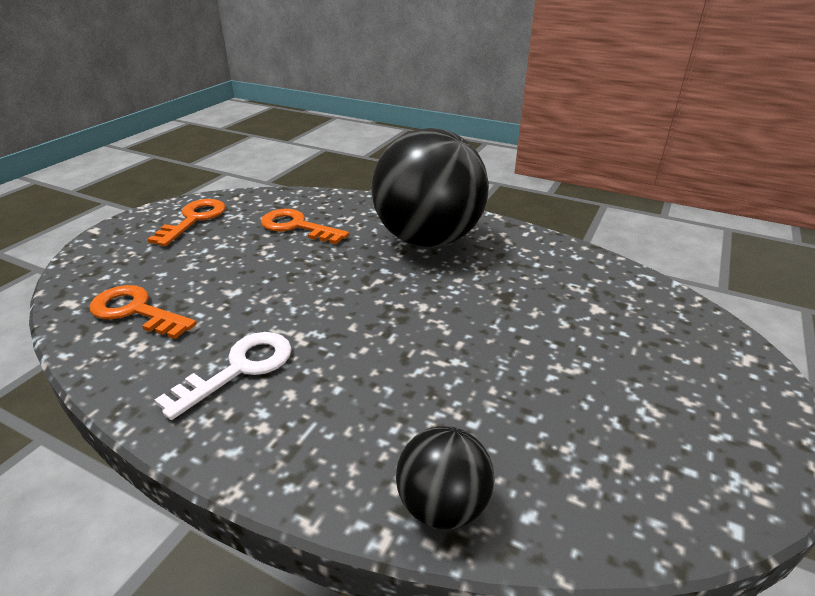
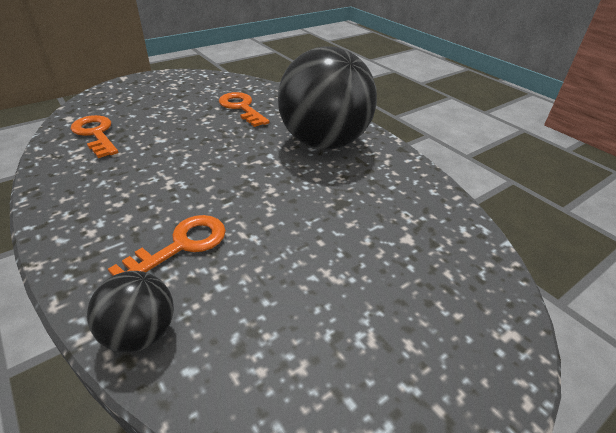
camera: 25 degrees right, 5 degrees up
(194, 219) = (183, 86): orange key -> orange key (181, 246)
(239, 369) = (114, 190): white key -> none

